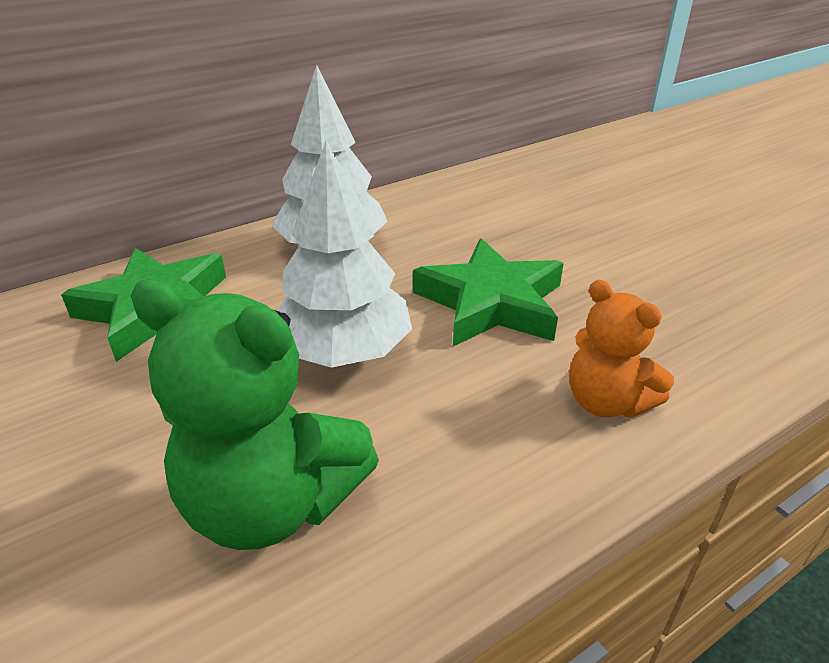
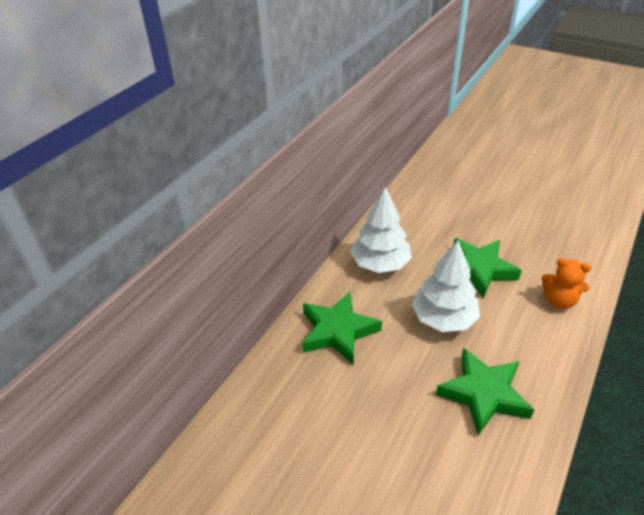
camera: 25 degrees left, 5 degrees up
(272, 503) = (484, 394): green teddy bear -> green star

